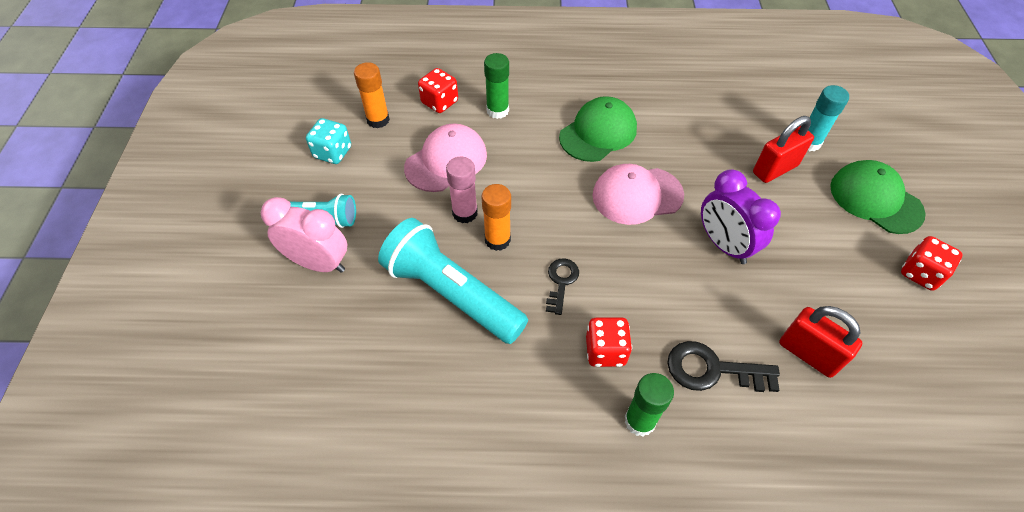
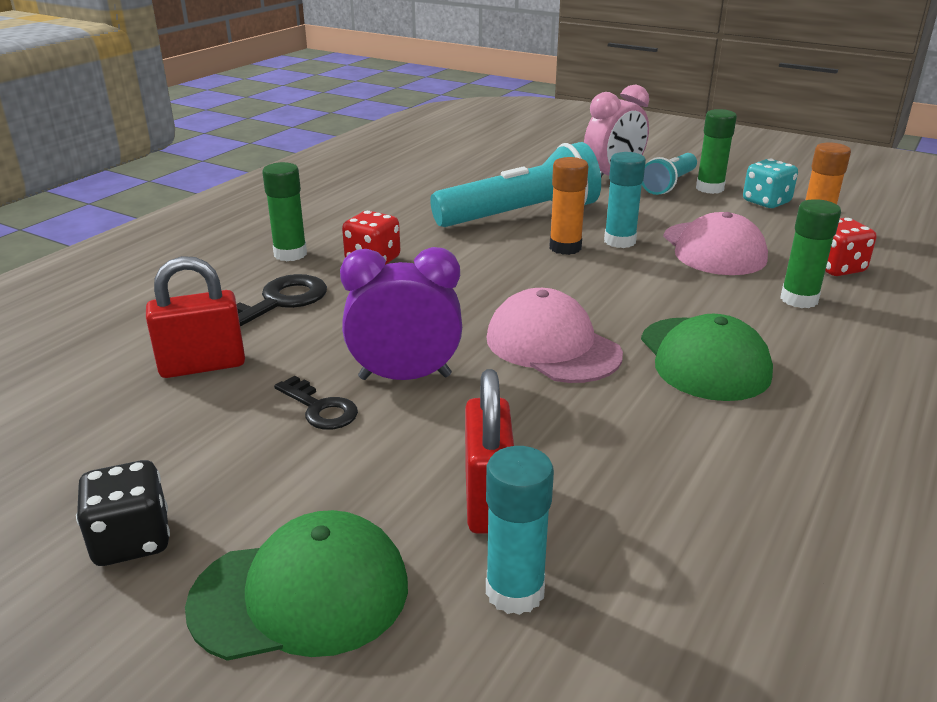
camera: 120 degrees right, 25 degrees down
(316, 191) = (709, 188): none -> green glue stick
(465, 213) = (619, 241): pink glue stick -> turquoise glue stick
(561, 282) = (475, 263): black key -> black key (320, 408)
(637, 195) = (552, 346): pink cap -> pink cap turned 60 degrees counterclockwise
(920, 273) = (132, 540): red dice -> black dice

